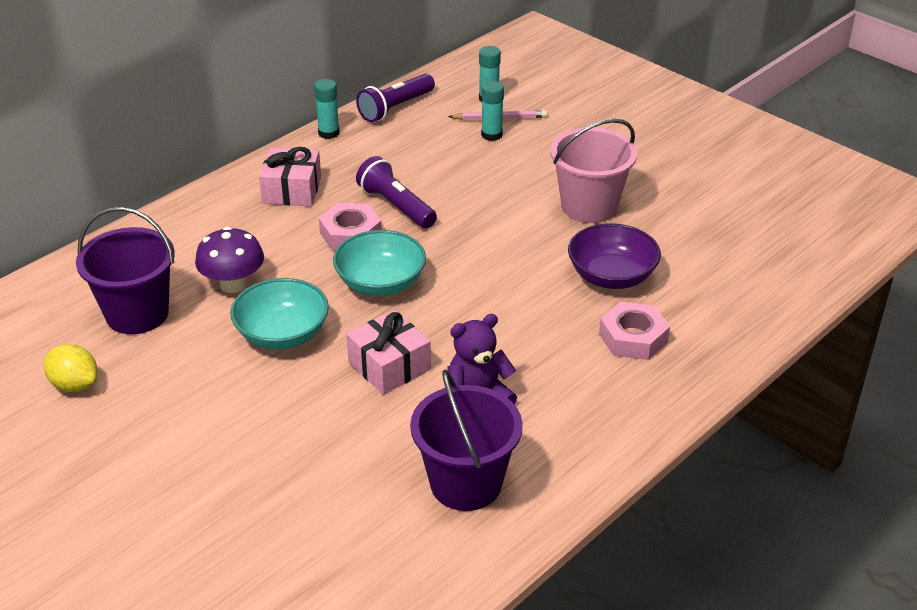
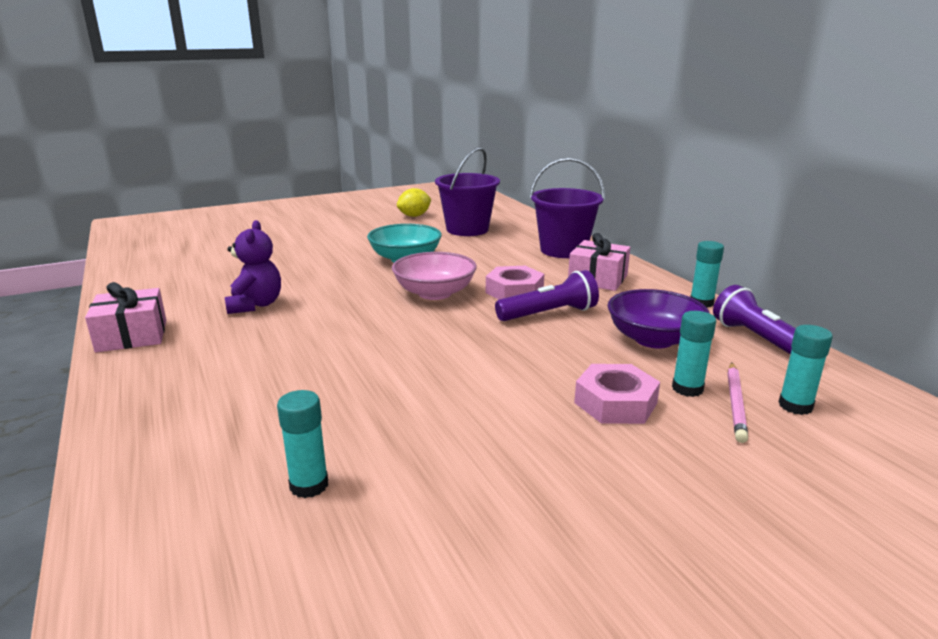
camera: 110 degrees right, 15 degrees down
(233, 284) = (477, 252): purple mushroom -> none
(380, 283) = (435, 293): turquoise bowl -> pink bowl
(389, 366) = (331, 283): pink gift -> pink gift (132, 336)
(466, 483) = (185, 289): purple bucket -> purple bucket (563, 250)
(589, 206) = (483, 421): pink bucket -> none
(611, 276) = (335, 401): purple bowl -> purple bowl (653, 339)
(633, 338) = (227, 387): pink nut -> pink nut (615, 403)
(701, 253) = (309, 485): none -> turquoise glue stick

